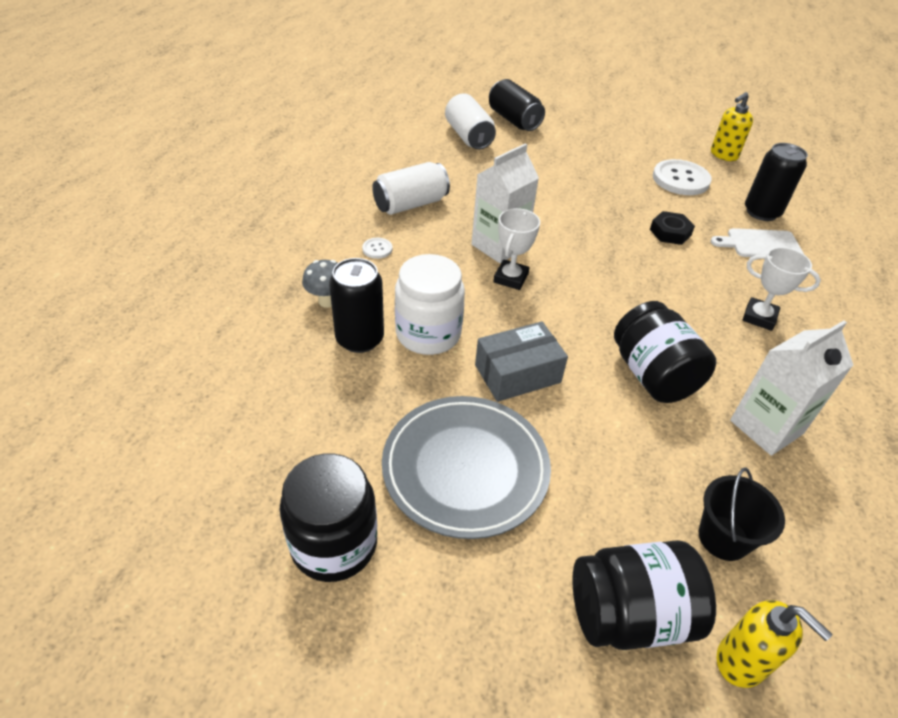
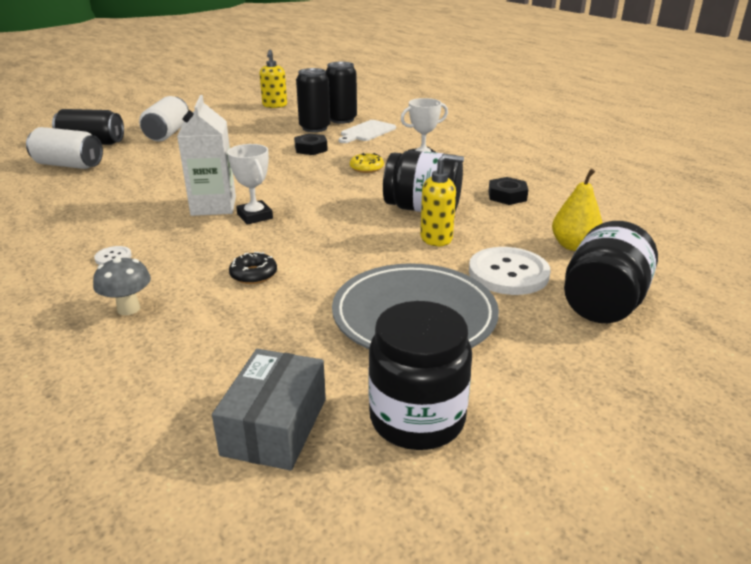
camera: 50 degrees left, 15 degrees down
(359, 339) = (204, 310): black can -> black can (314, 128)
(410, 204) = (92, 220): white can -> white can (167, 133)
(428, 334) = (253, 274): white jar -> black donut
(517, 373) = (352, 255): grey box -> grey box (275, 426)
(680, 179) = (271, 125): white button -> white button (508, 273)
(683, 290) = (366, 168): none -> yellow donut
(723, 538) = (573, 246): black bucket -> yellow pear
(741, 661) = (664, 280): yellow soap dispenser -> yellow soap dispenser (436, 238)
(766, 427) = (507, 196): white carton -> black nut

